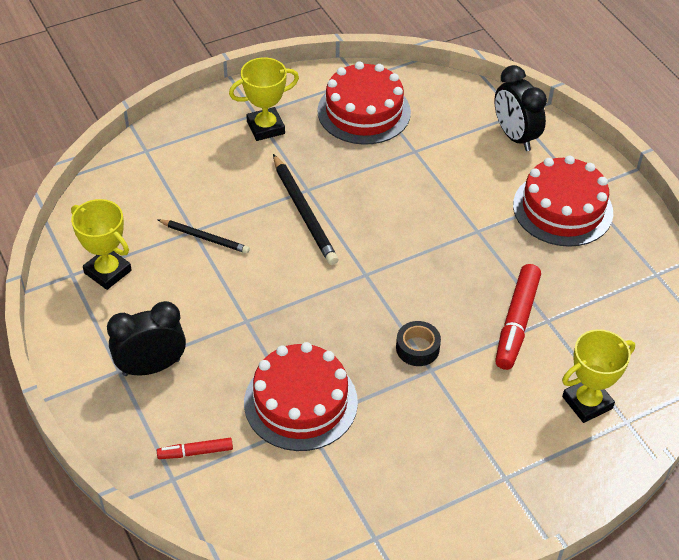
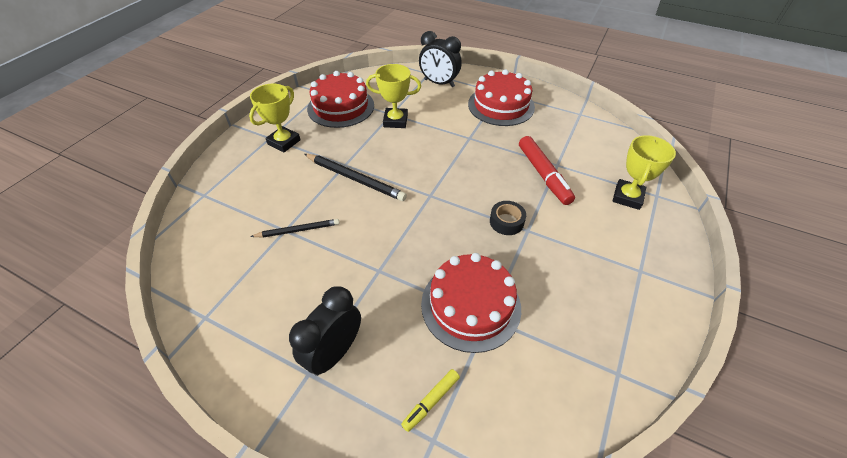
camera: 35 degrees left, 0 degrees up
(107, 272) = (237, 297): yellow trophy -> yellow trophy (395, 121)
(195, 452) = (431, 401): red marker -> yellow marker

